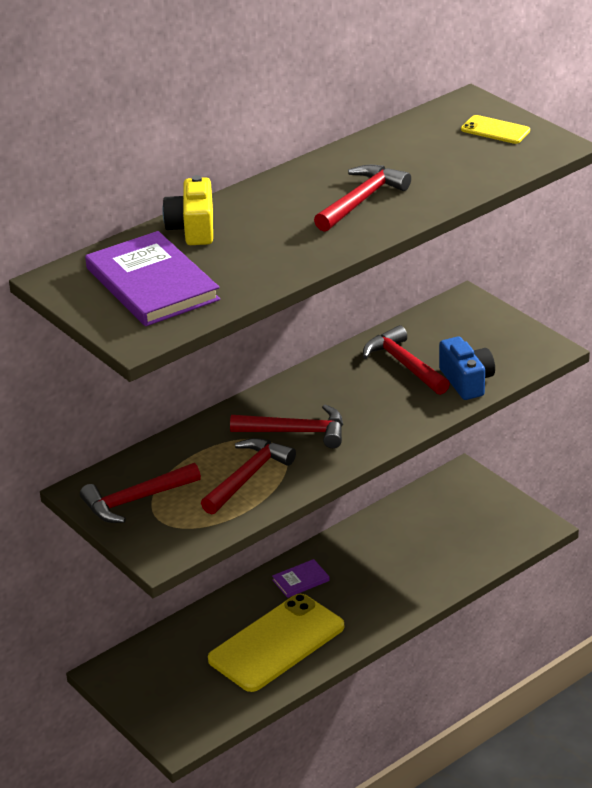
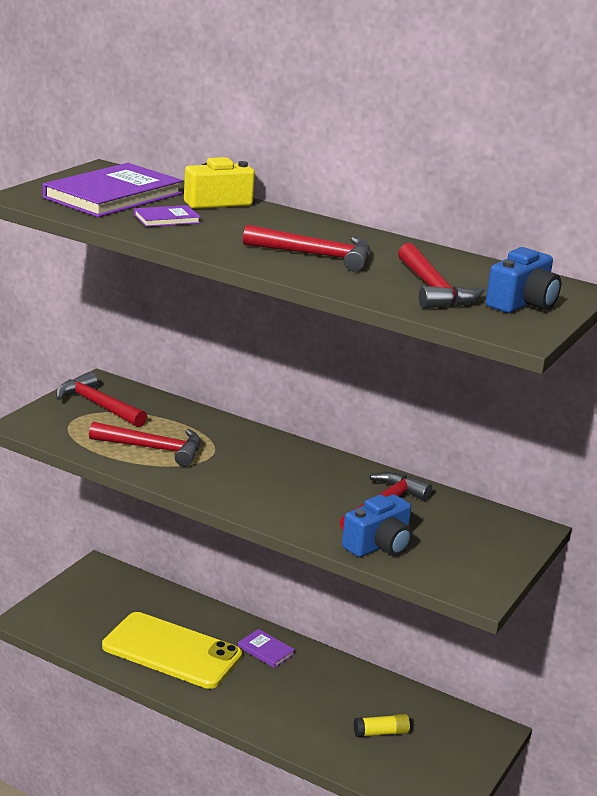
camera: 65 degrees right, 10 degrees down
(237, 262) = (167, 219): none -> purple book
(296, 432) = (234, 463): red hammer -> red hammer (433, 289)
(442, 537) = (381, 733): none -> yellow glue stick
(495, 130) = (522, 303): yellow phone -> blue camera

